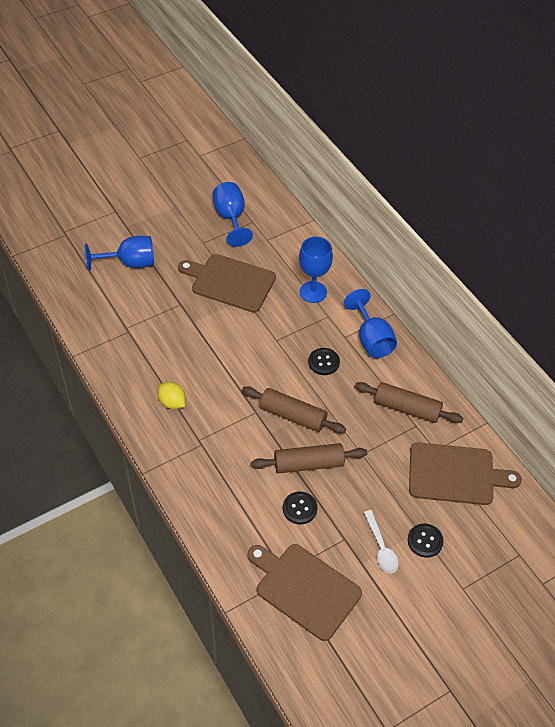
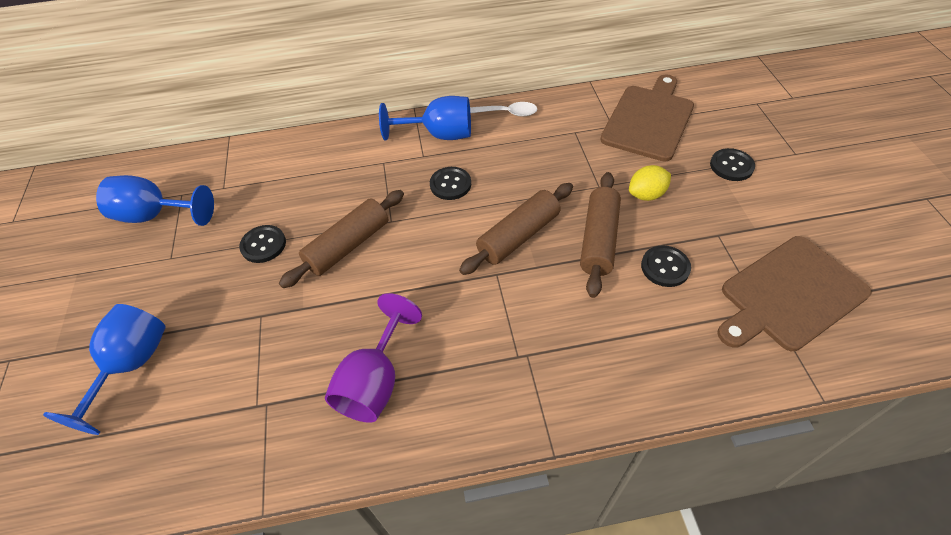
camera: 65 degrees left, 0 degrees up
(158, 375) = (375, 381): none -> purple goblet
(172, 402) = (436, 375): yellow lemon -> yellow lemon (646, 194)
(230, 282) = (263, 245): brown cutting board -> black button
(313, 292) = (338, 166): blue goblet -> none
(381, 547) = (735, 204): white spoon -> white spoon (504, 113)
(407, 408) = (549, 132): brown rolling pin -> brown rolling pin (348, 246)

